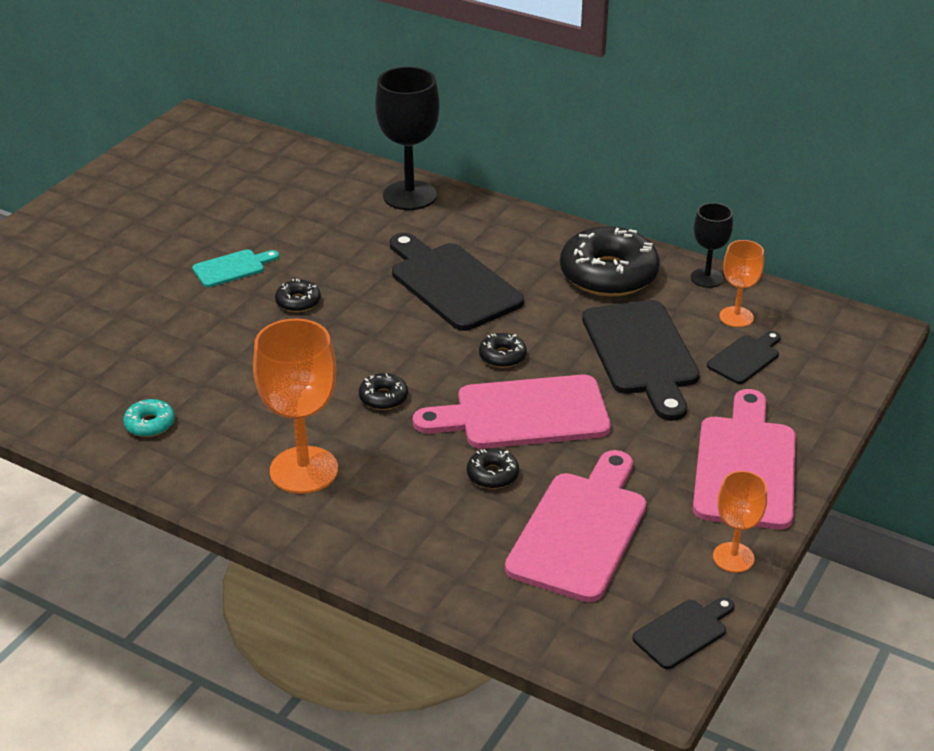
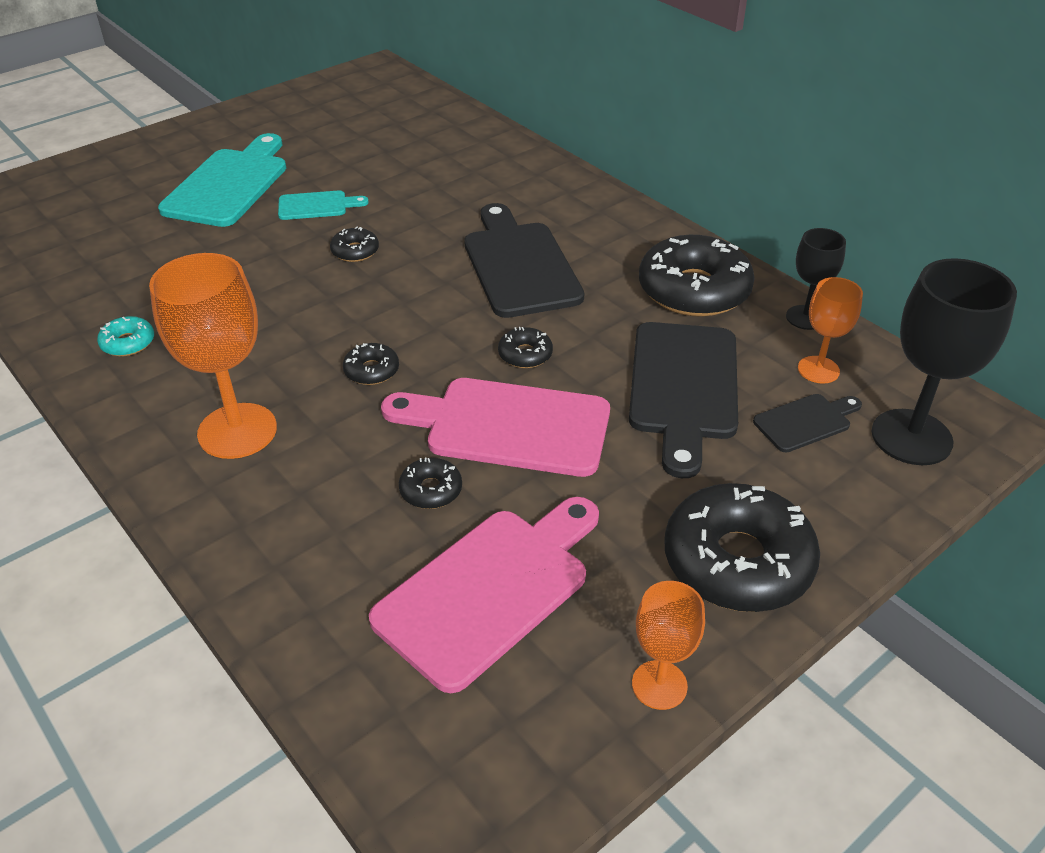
camera: 20 degrees right, 5 degrees up
(131, 265) = (229, 184): none -> turquoise cutting board
(409, 195) = (532, 170): black goblet -> black goblet (911, 437)
(683, 632) = (537, 776): black cutting board -> none
(745, 466) = (737, 561): pink cutting board -> black donut

